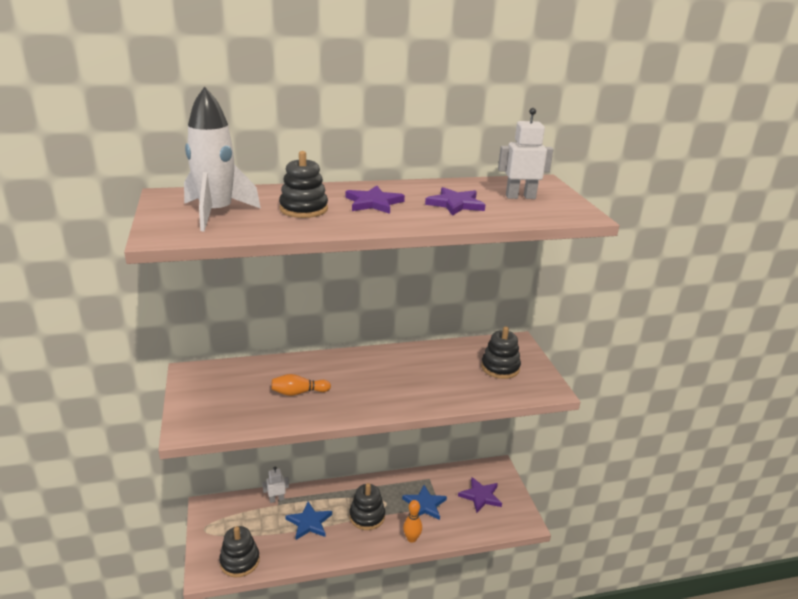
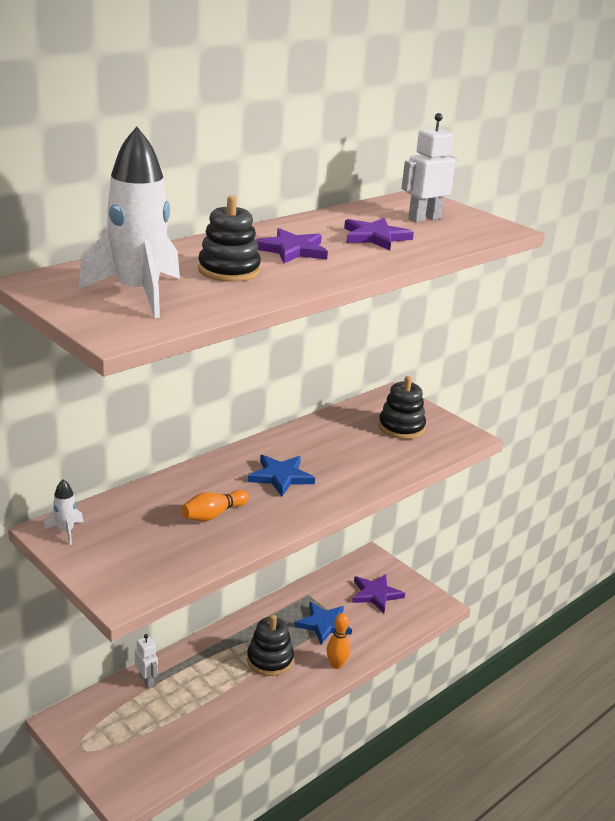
camera: 30 degrees left, 0 degrees up
(197, 375) = (66, 531): none -> white rocket
(240, 561) = (158, 765): black stacking toy -> none
(276, 499) = (146, 680): white robot -> white robot turned 105 degrees clockwise
(309, 522) = (208, 691): blue star -> blue star (280, 477)

